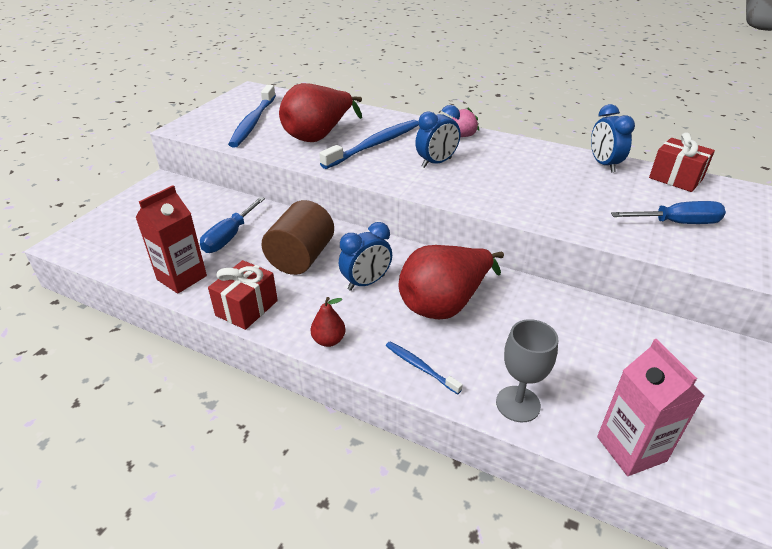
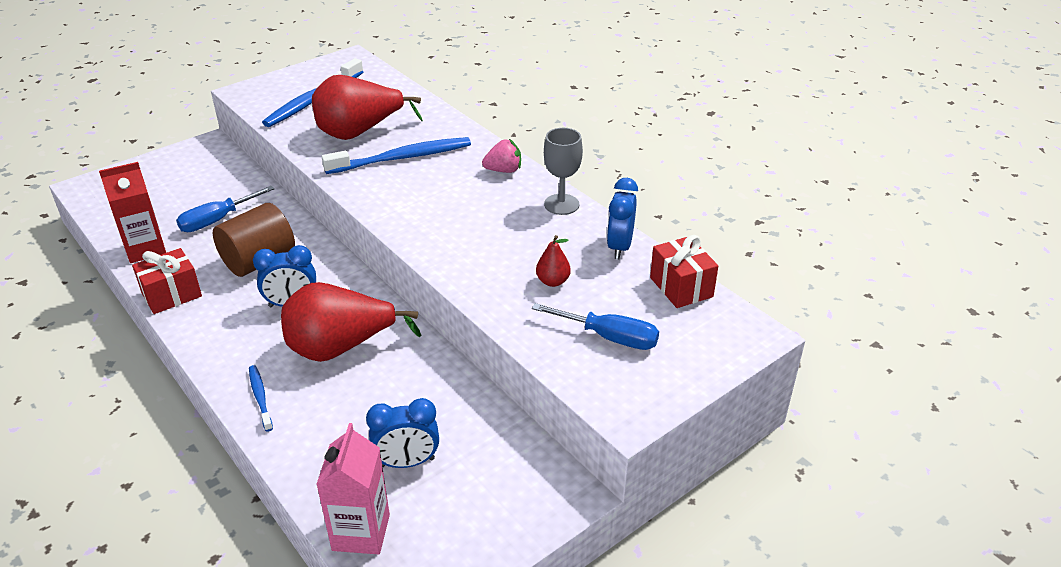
camera: 25 degrees right, 0 degrees up
(329, 340) = (209, 347): red pear -> red pear (553, 281)
(436, 163) = (441, 196): blue clock -> blue clock (407, 462)
(518, 404) = (308, 459): grey goblet -> grey goblet (561, 204)

